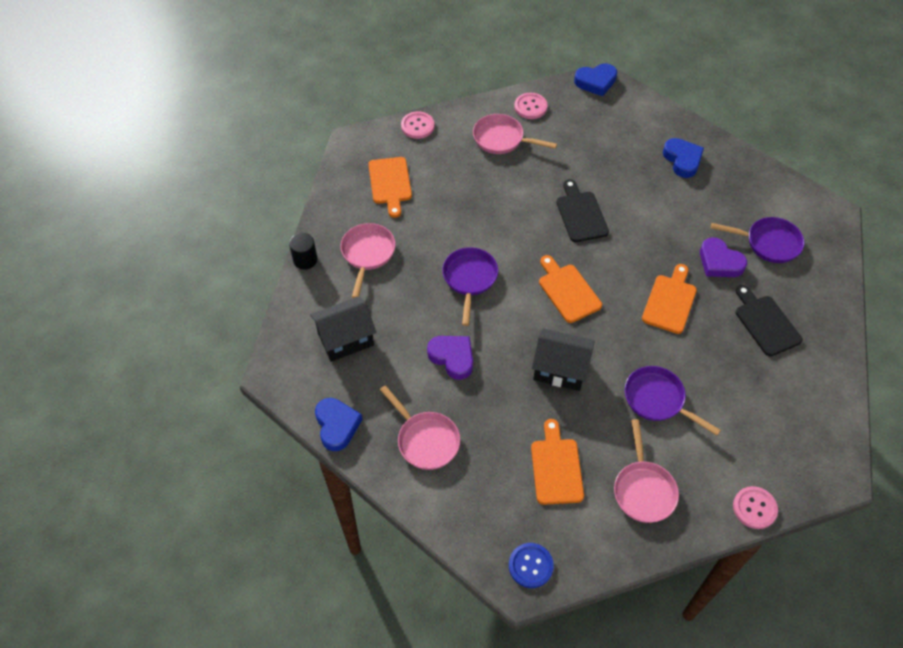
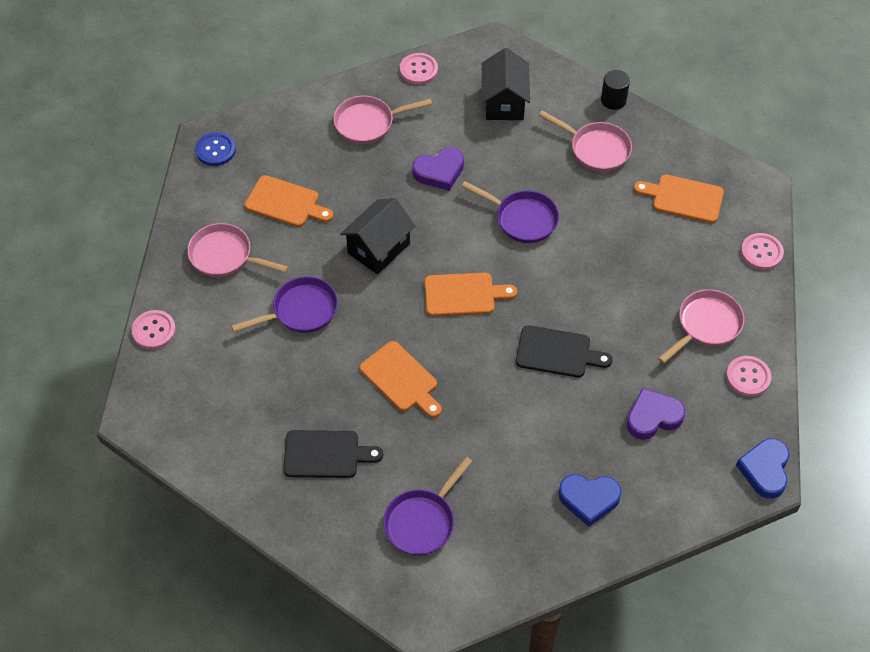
camera: 115 degrees right, 0 degrees up
(337, 425) = (418, 70): blue heart -> pink button
(719, 262) = (424, 455): purple heart -> purple heart (653, 417)

